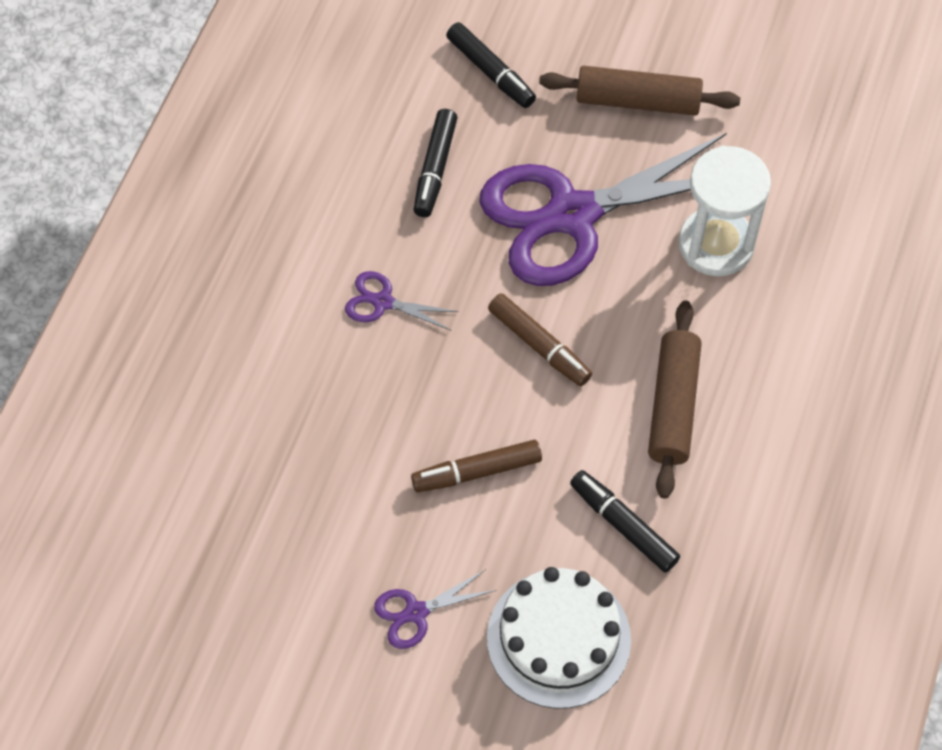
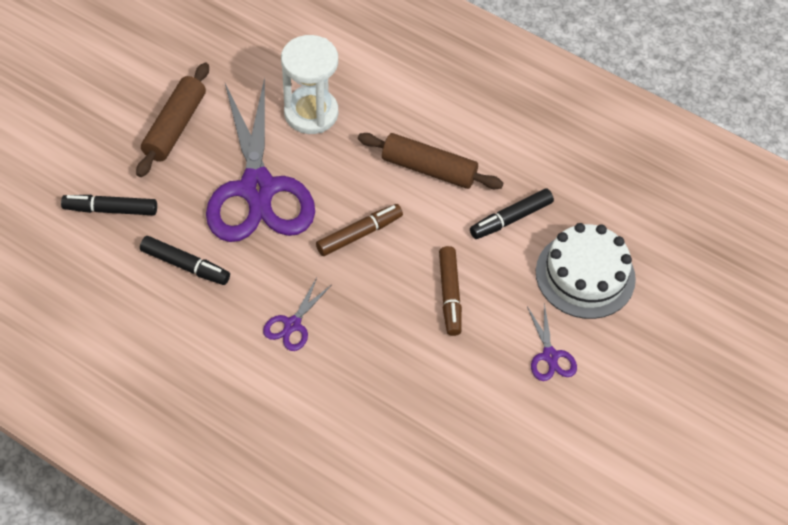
camera: 80 degrees left, 5 degrees down
(491, 72) = (110, 210): black marker -> black marker turned 150 degrees counterclockwise

